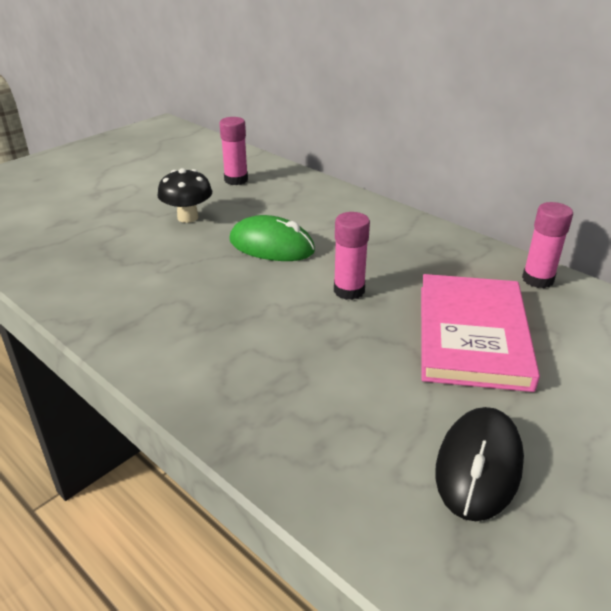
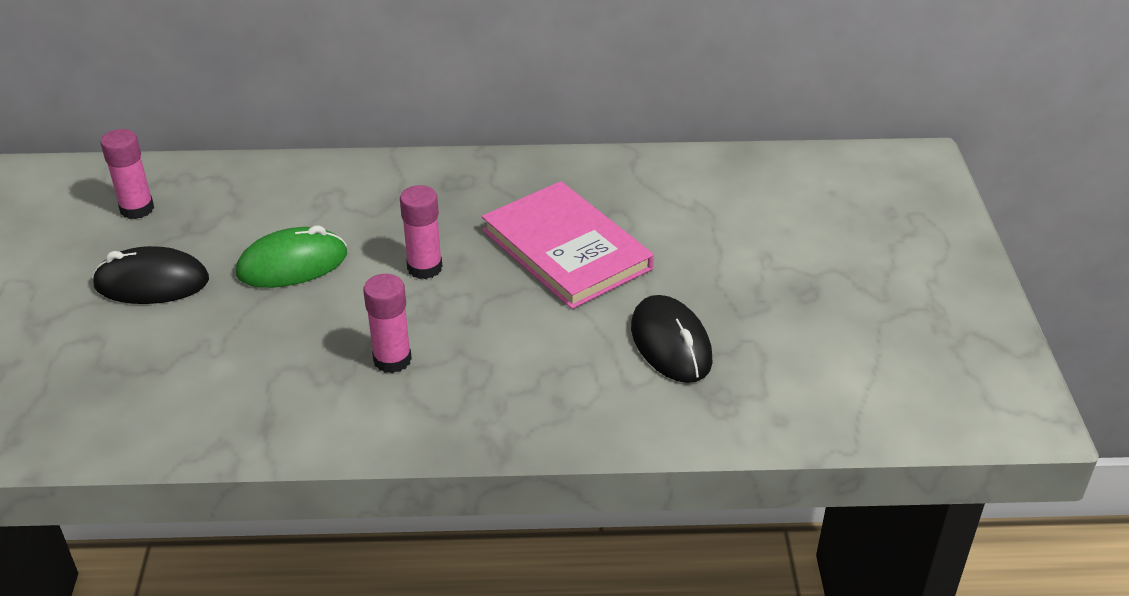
camera: 45 degrees left, 5 degrees up
(188, 217) = (152, 283): black mushroom -> black mouse
(537, 279) = (562, 169): pink glue stick -> pink glue stick (392, 360)

